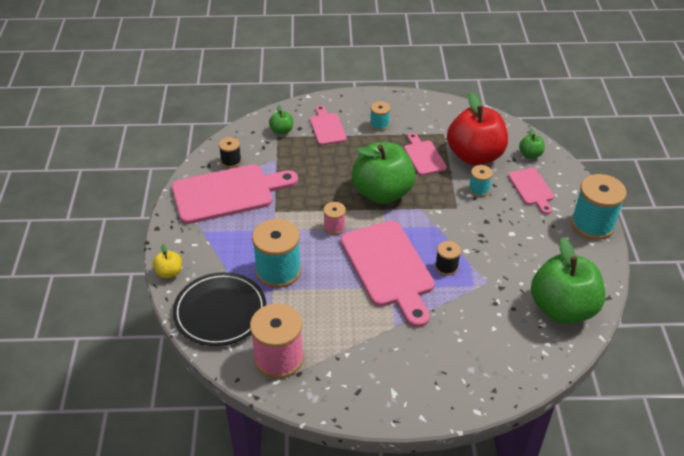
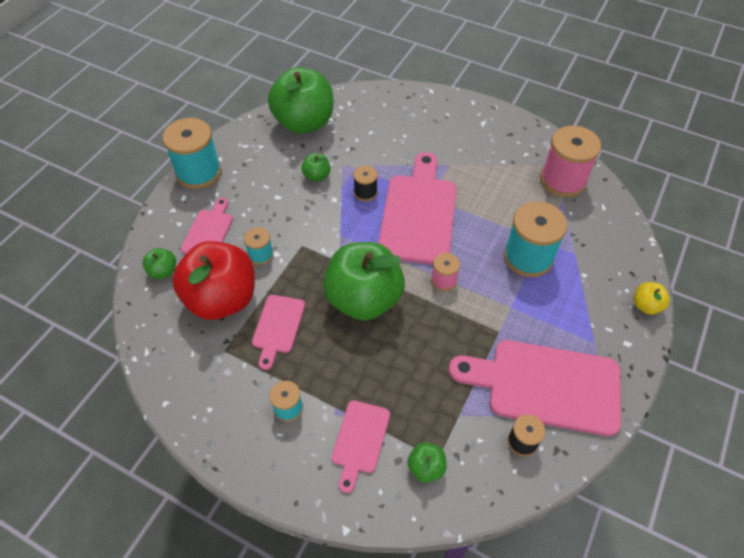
camera: 150 degrees left, 10 degrees up
(220, 312) = (602, 241): black plate -> none
(499, 263) = (316, 176): none -> green apple

